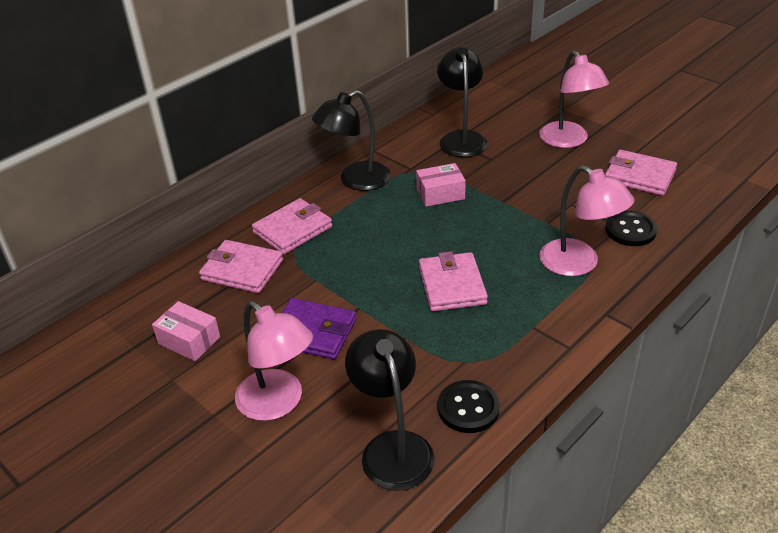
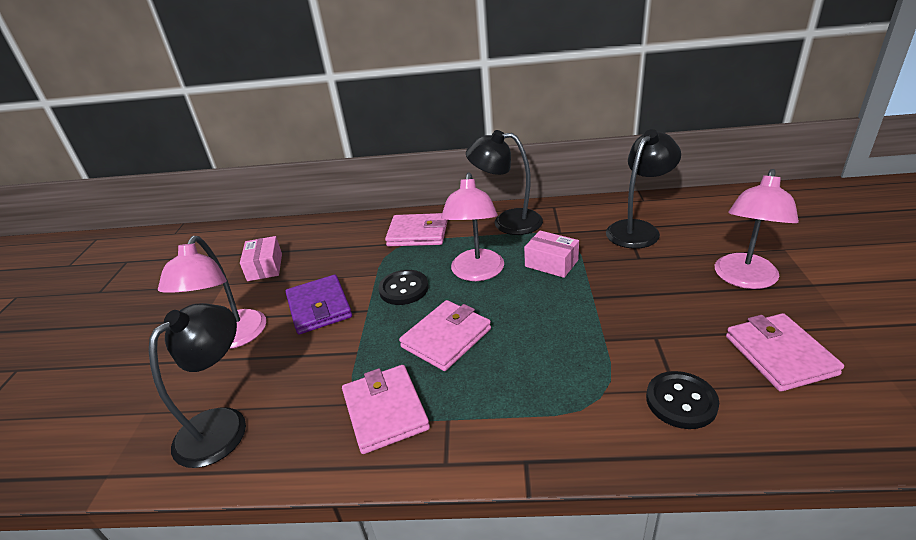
camera: 50 degrees right, 5 degrees down
(242, 270) = (353, 242): pink wallet -> pink wallet (385, 411)
(468, 408) = (301, 442): black button -> black button (404, 289)
(579, 264) = (575, 396): pink lamp -> pink lamp (476, 273)

